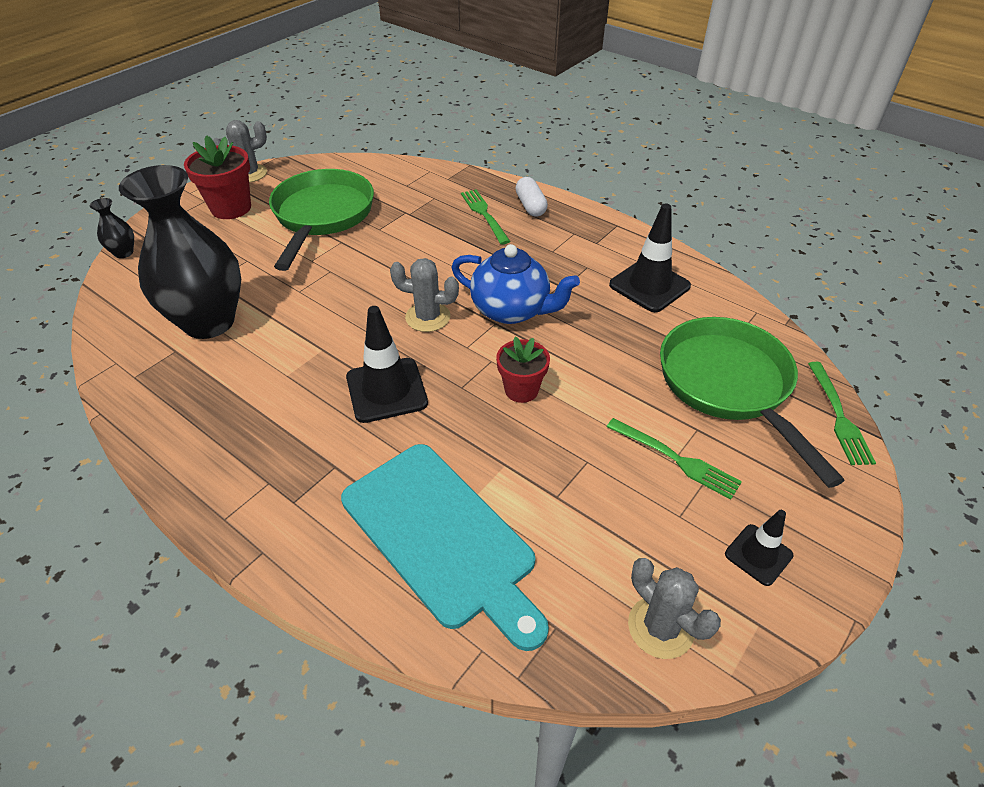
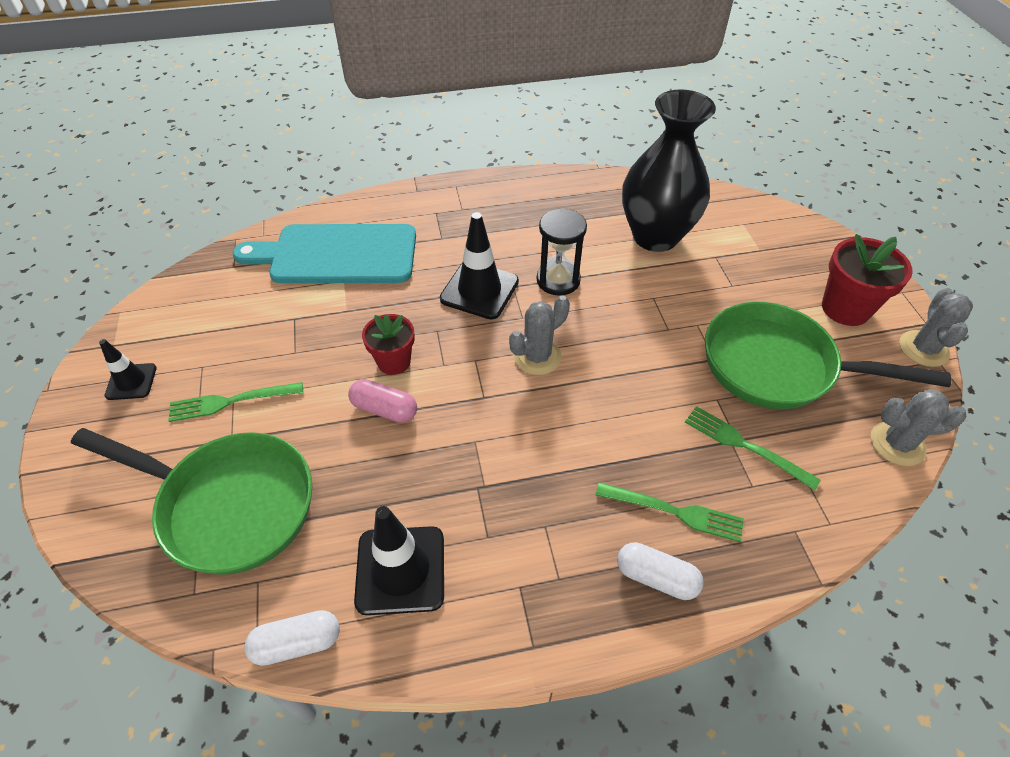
camera: 130 degrees right, 5 degrees up
(124, 253) = (804, 223): black vase -> none
(322, 216) = (778, 366): green pan -> green pan turned 150 degrees clockwise
(326, 350) = (558, 280): none -> black hourglass
(511, 310) = (487, 419): blue teapot -> none
(567, 364) = (384, 409): none -> pink capsule
(660, 627) = (174, 304): grey cactus -> grey cactus (897, 444)
(734, 296) = (297, 643): none -> white capsule
(839, 416) = (104, 556): green fork -> green fork (744, 445)

